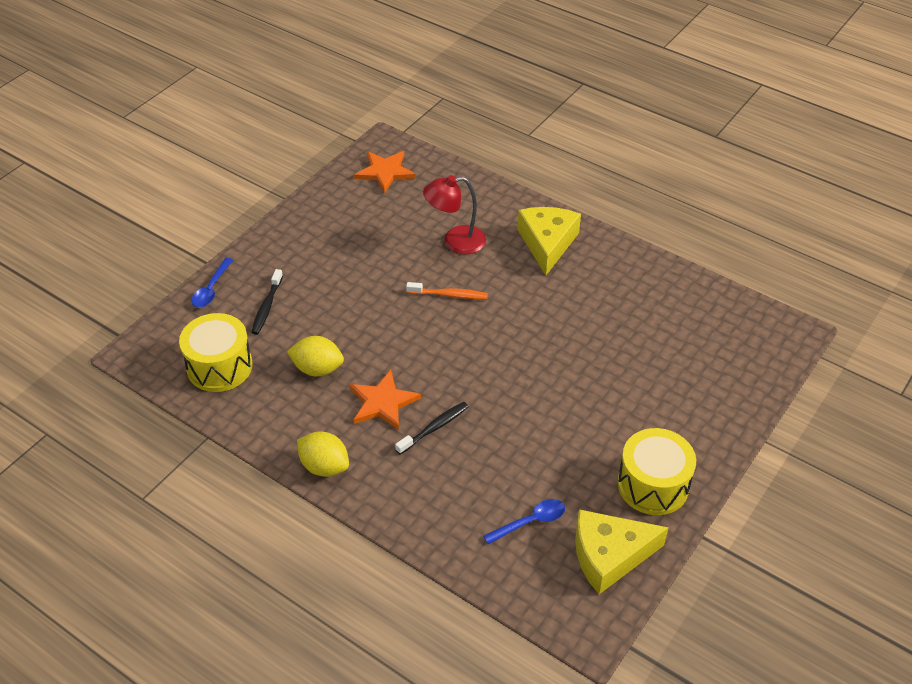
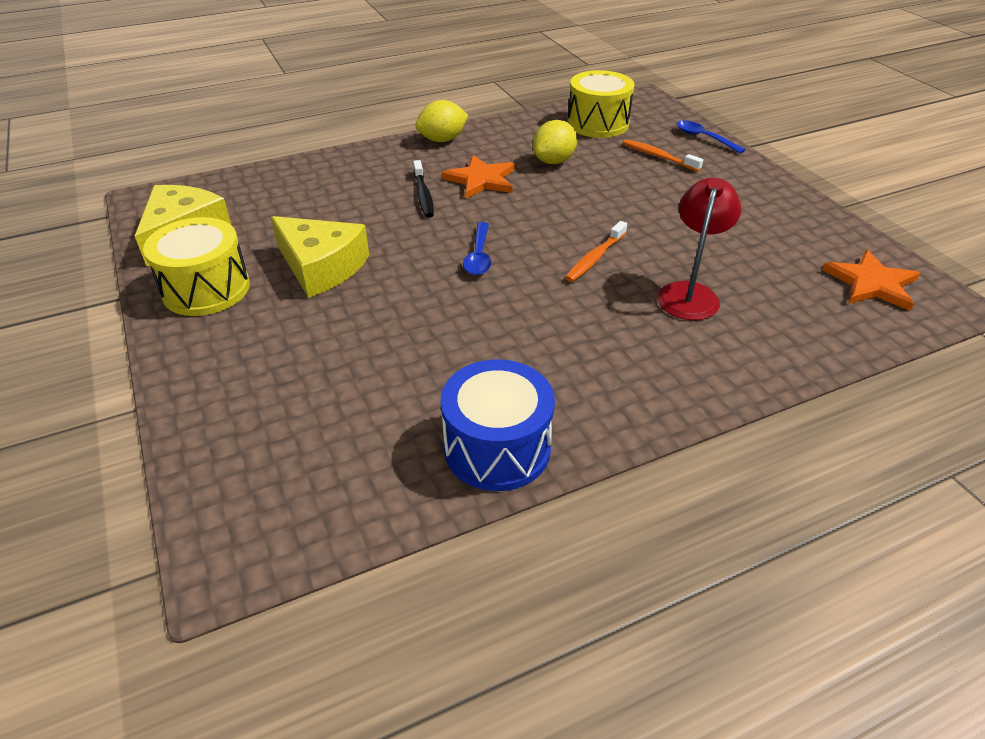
camera: 120 degrees right, 5 degrees down
(267, 307) = (658, 156): black toothbrush -> orange toothbrush
(530, 522) = (270, 208): blue spoon -> blue spoon (479, 256)
(547, 243) = (636, 370): yellow cheese -> yellow cheese (321, 267)
(649, 274) = (497, 448): none -> blue drum

